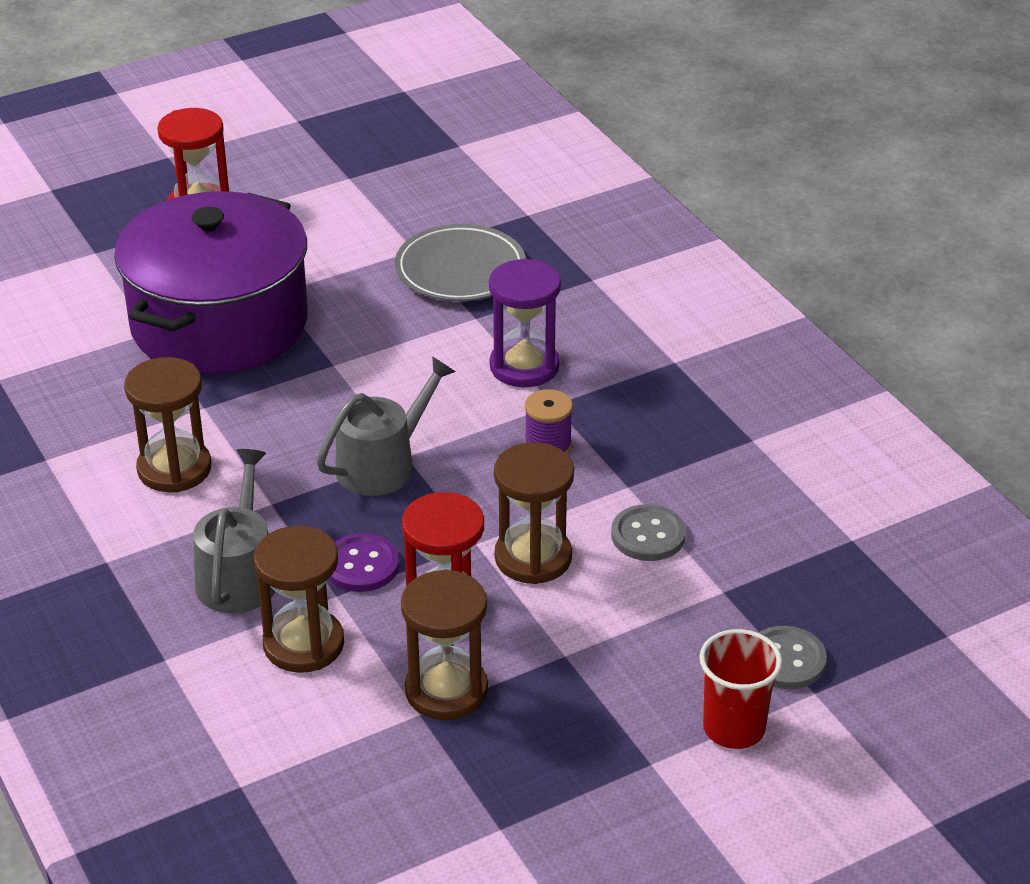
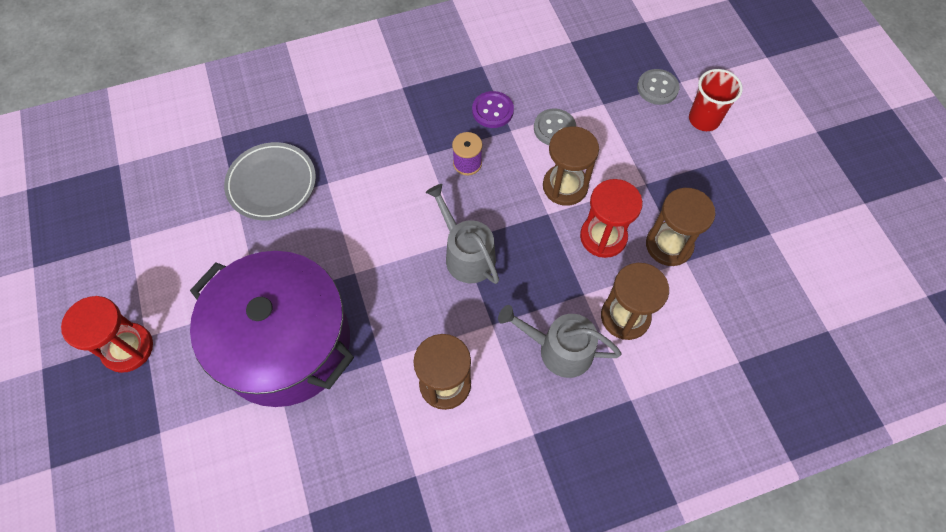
camera: 80 degrees left, 25 degrees up
(361, 565) = (559, 277): purple button -> purple button (492, 110)
(524, 366) = (386, 163): purple hourglass -> none

